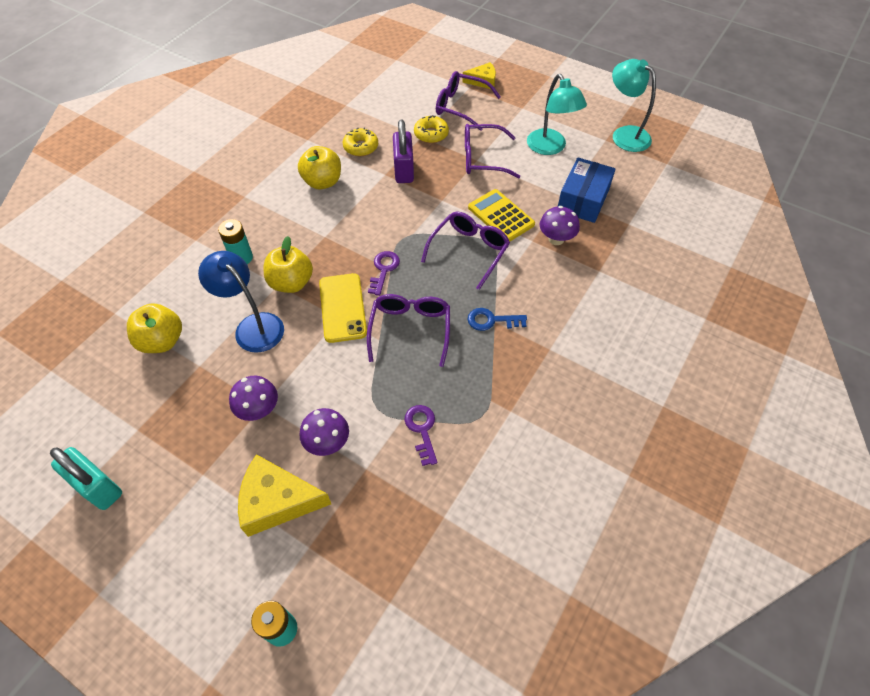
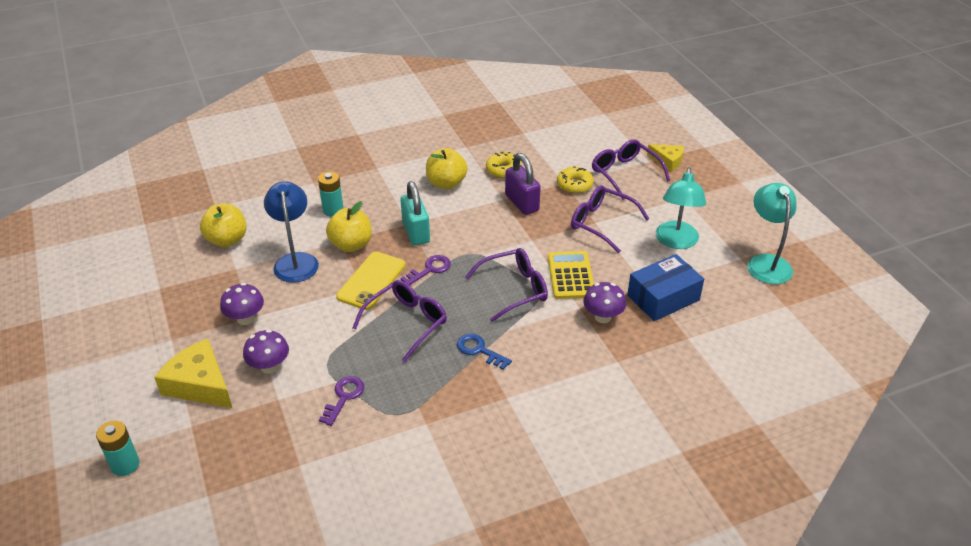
camera: 35 degrees right, 15 degrees down
(98, 487) = (104, 310): turquoise padlock -> turquoise padlock (416, 232)
(404, 170) = (522, 203): purple padlock -> purple padlock turned 60 degrees counterclockwise

